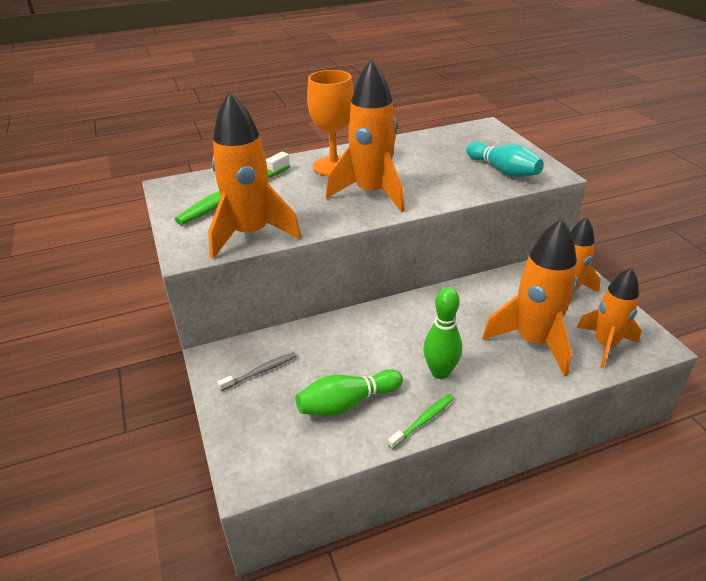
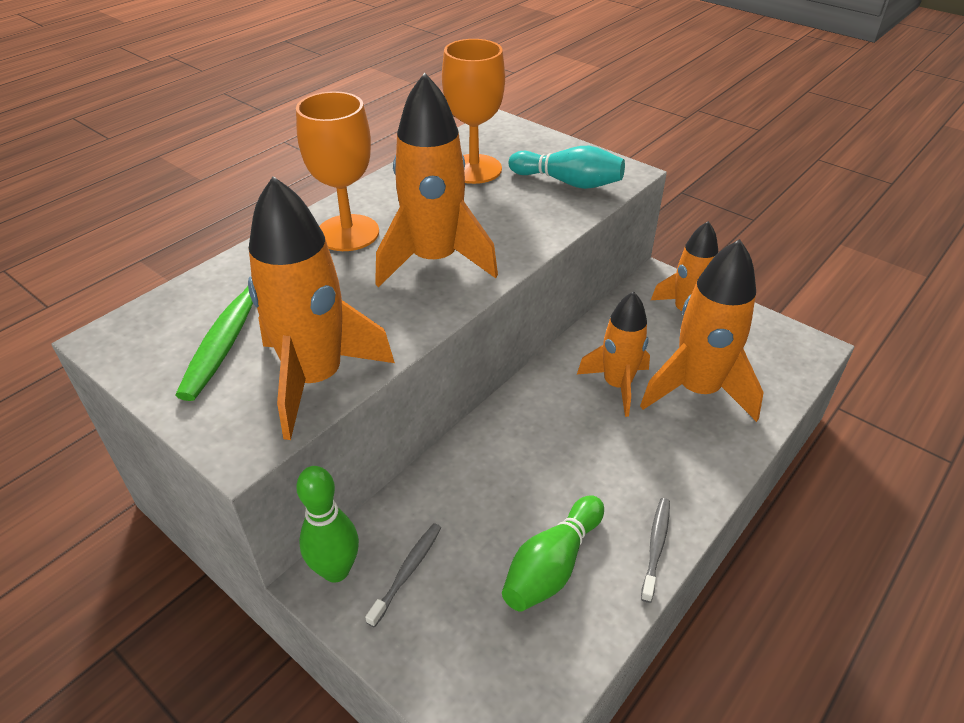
camera: 30 degrees left, 5 degrees up
(423, 421) = (656, 547): green toothbrush -> grey toothbrush
(440, 372) = (628, 473): green bowling pin -> green bowling pin (336, 570)
(444, 149) = (474, 169): none -> orange goblet
(605, 345) = (767, 366): orange rocket -> orange rocket (617, 385)

